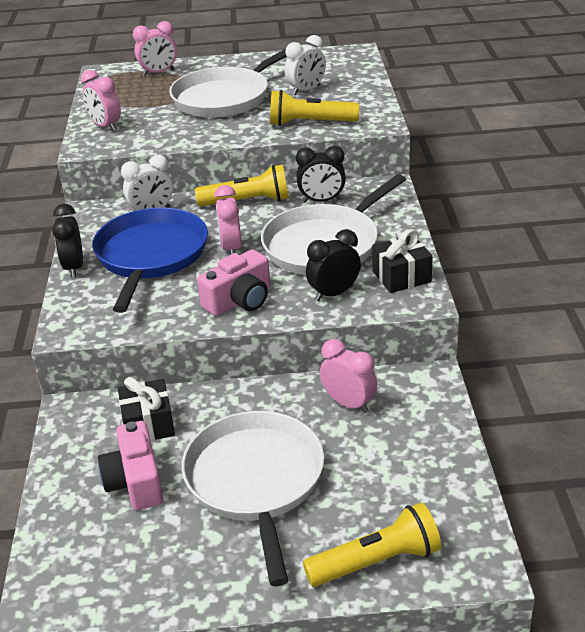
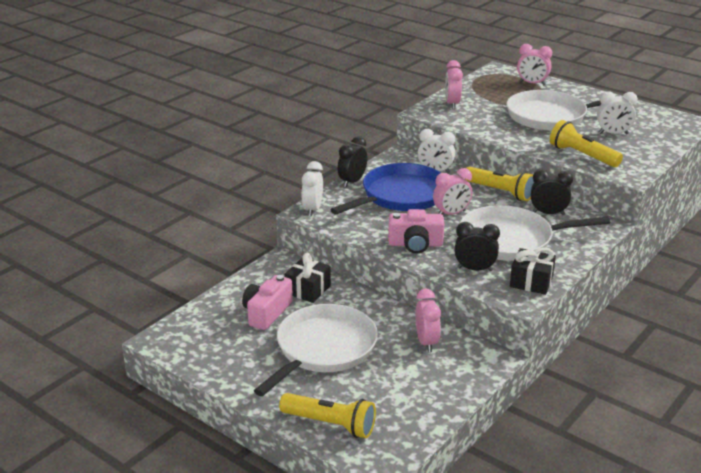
camera: 40 degrees right, 5 degrees down
(70, 323) = (312, 209): none -> white clock
(231, 248) = (451, 214): pink clock -> pink clock turned 150 degrees counterclockwise
(321, 201) = (548, 213): black clock -> black clock turned 150 degrees clockwise

